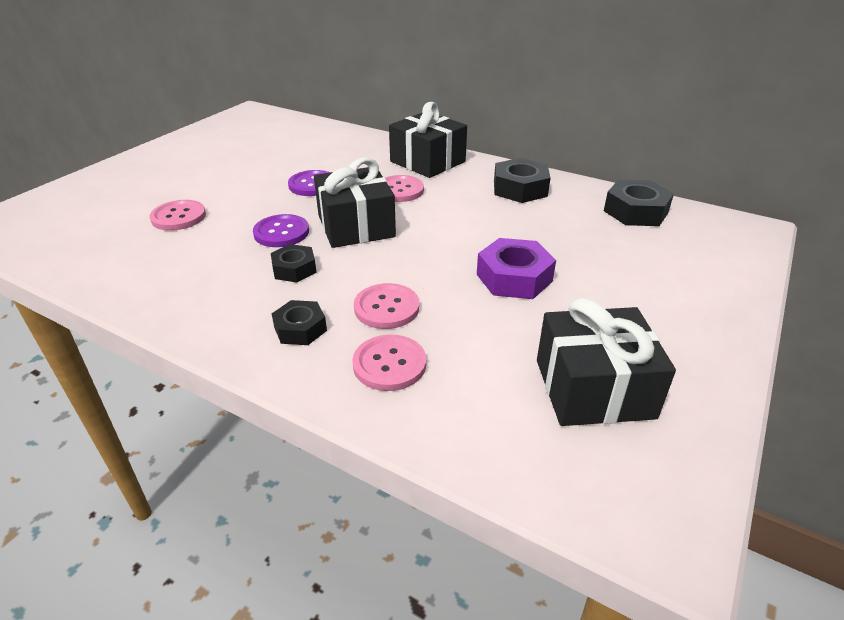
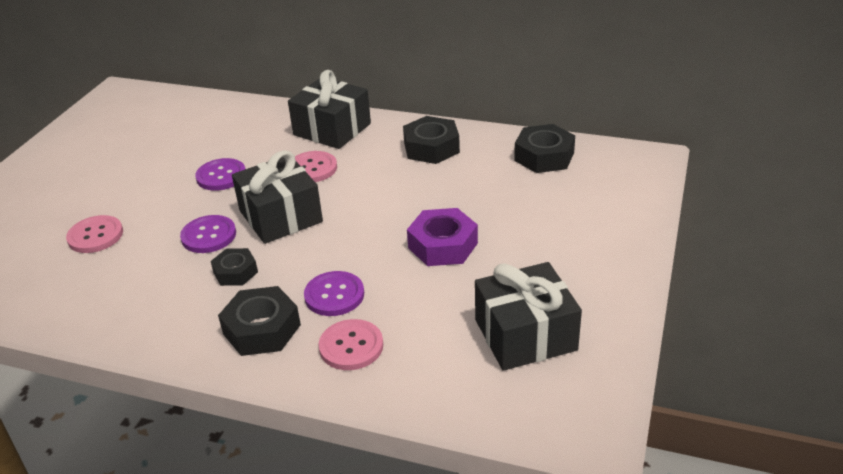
camera: 10 degrees left, 0 degrees up
(300, 329) = (262, 329): black nut -> black nut, size x1.58
(386, 308) = (334, 295): pink button -> purple button

